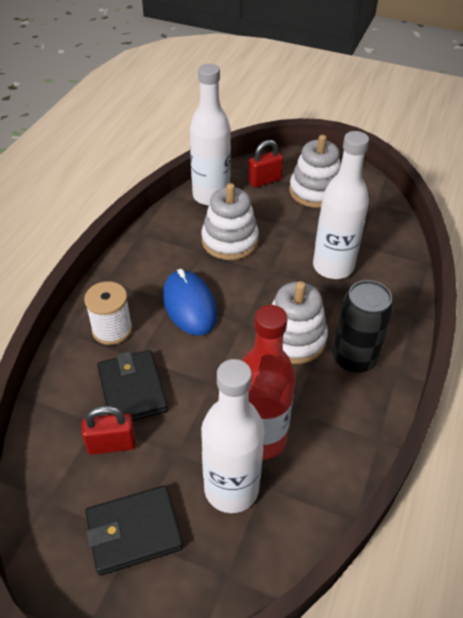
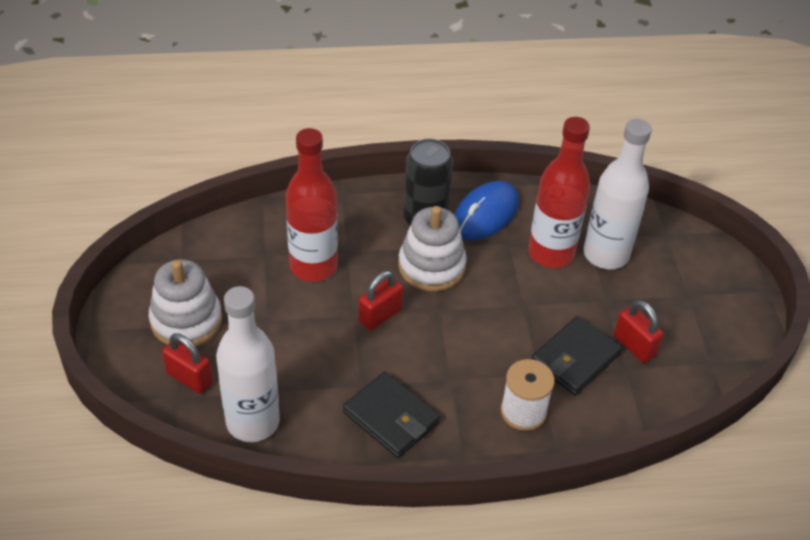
camera: 120 degrees left, 0 degrees up
(134, 531) = (684, 296): black wallet -> black wallet (391, 417)
(189, 305) = (446, 362): blue mouse -> blue mouse (485, 214)
(230, 241) = (326, 368): white stacking toy -> none
(259, 285) = (380, 316): none -> red padlock
(333, 267) = (313, 266): white bottle -> red bottle

